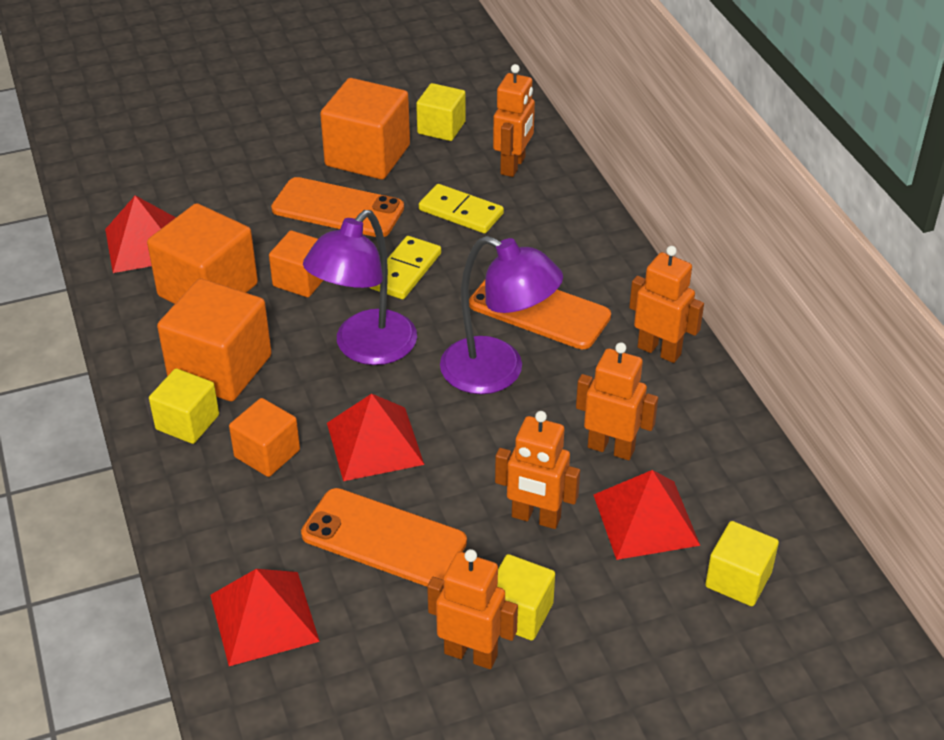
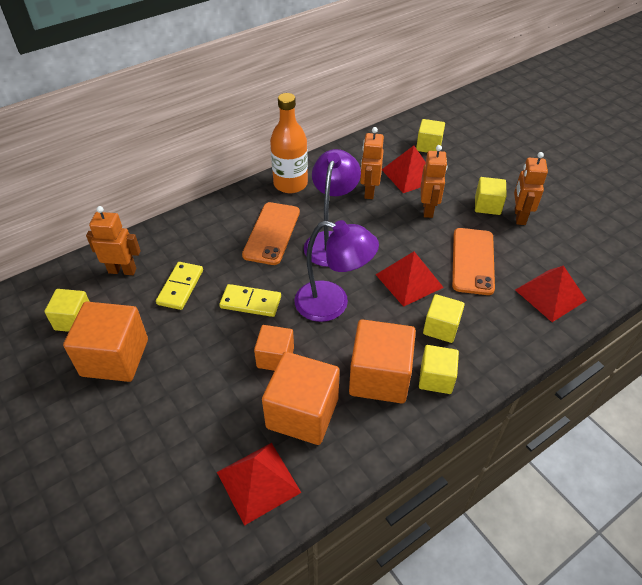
camera: 105 degrees left, 5 degrees up
(267, 453) = (441, 328): orange cube -> yellow cube
(338, 209) = (187, 358): orange phone -> none
(659, 350) = (290, 184): orange robot -> orange bottle

